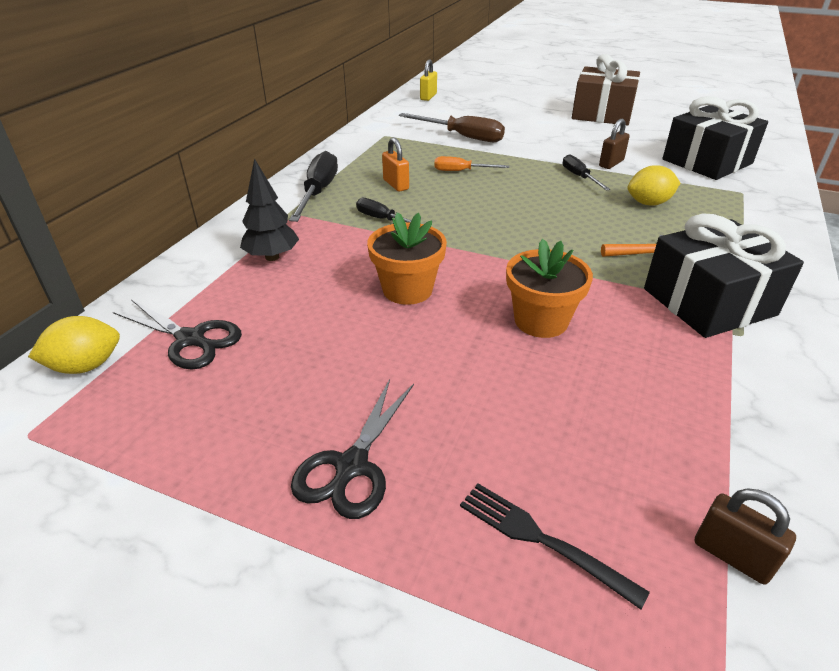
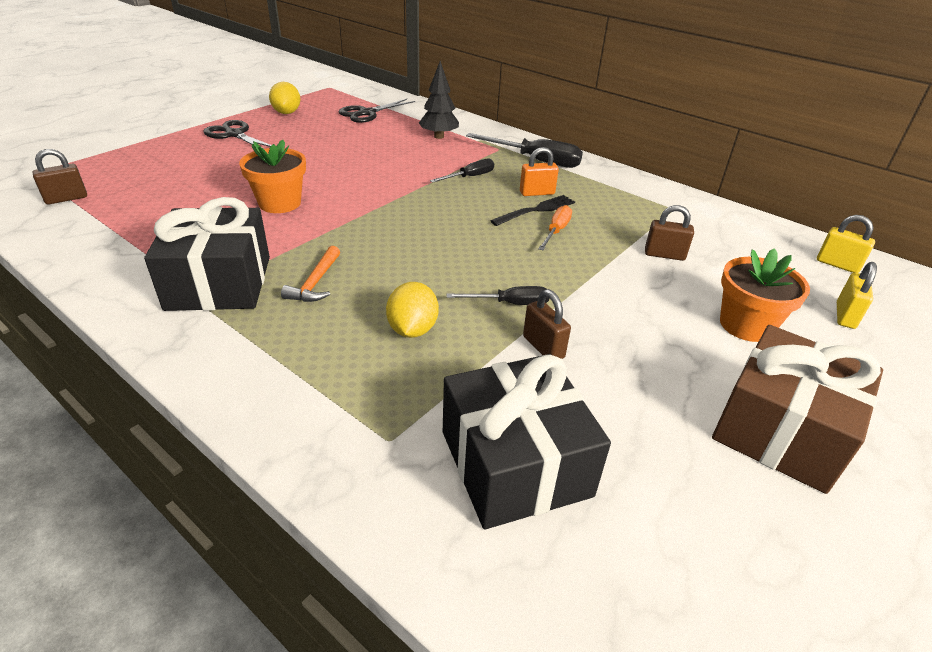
camera: 105 degrees right, 0 degrees up
(86, 366) = (367, 95): yellow lemon -> yellow lemon (287, 113)
(407, 290) = (361, 169): orange flower pot -> orange flower pot (746, 325)
(462, 137) = (664, 255): brown screwdriver -> brown padlock
(486, 98) = (845, 315): none -> yellow padlock
(542, 540) = (141, 162): black fork -> black fork (536, 210)

